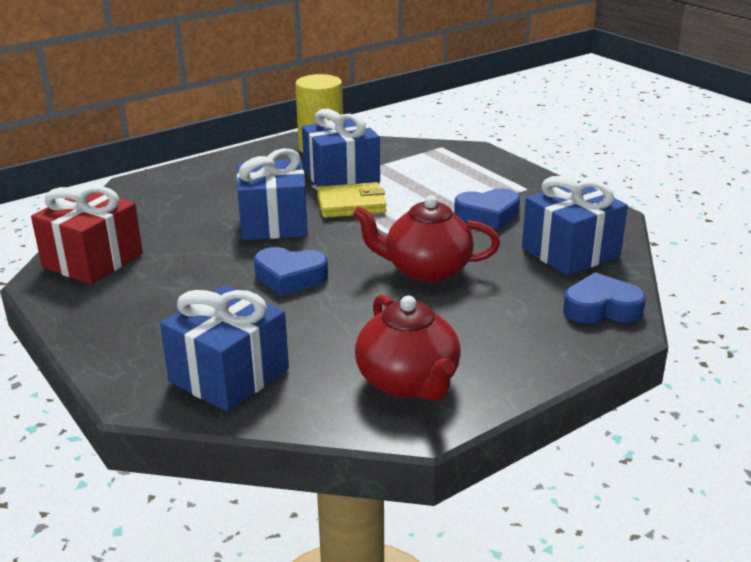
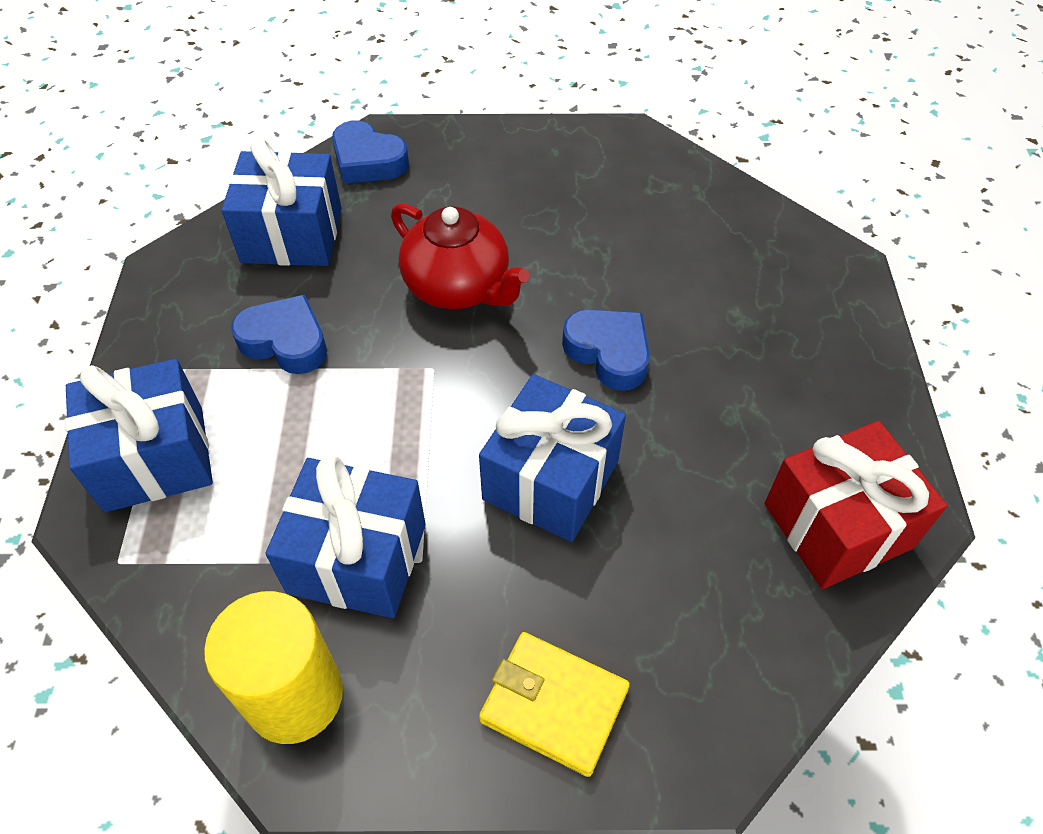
camera: 145 degrees left, 25 degrees up
(229, 375) = (752, 248): blue gift -> blue gift (154, 458)
(351, 204) = (416, 465): yellow wallet -> yellow wallet (554, 705)
(409, 382) = (606, 171): red teapot -> none

